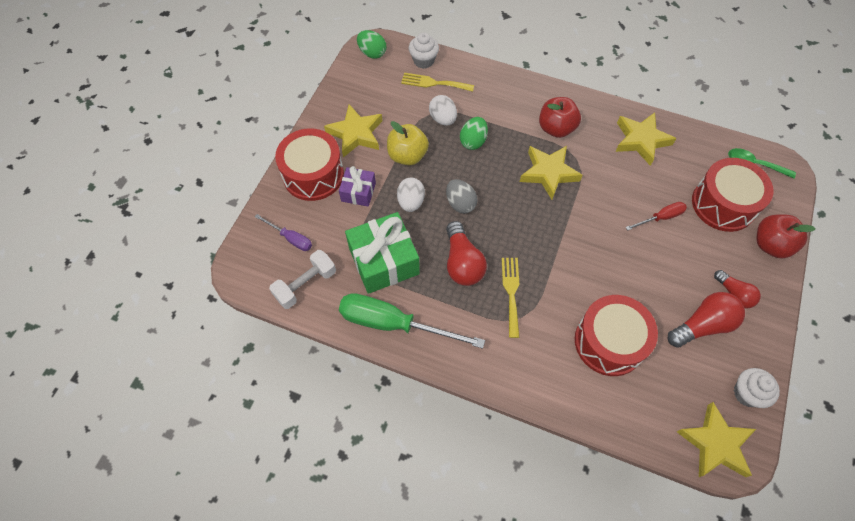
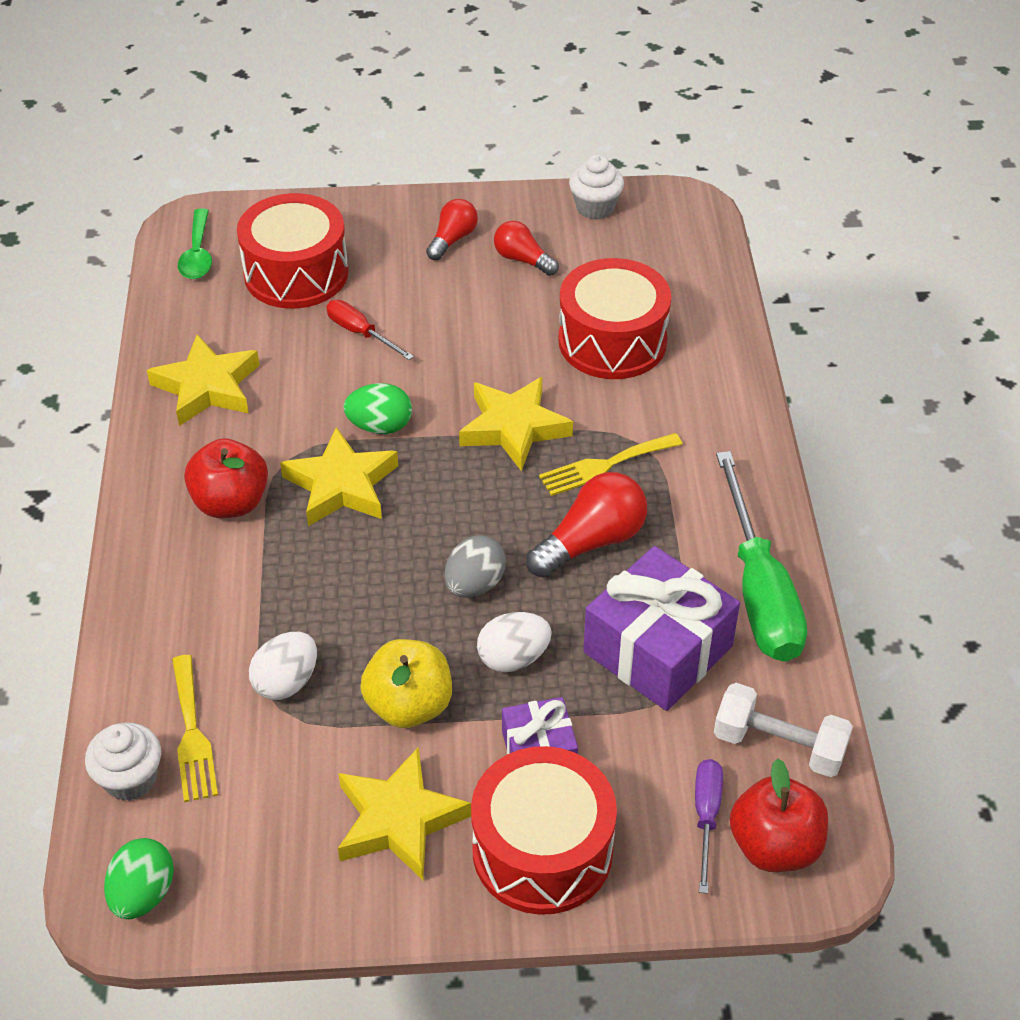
camera: 115 degrees left, 15 degrees down
(384, 261) = (658, 649): green gift -> purple gift
(473, 141) = (321, 614): green egg -> green egg (380, 426)
(702, 325) = (522, 260): red light bulb -> red light bulb, size x0.63
(715, 444) = (683, 222): yellow star -> yellow star (514, 427)
(771, 245) = (346, 218): red apple -> red apple (774, 846)

